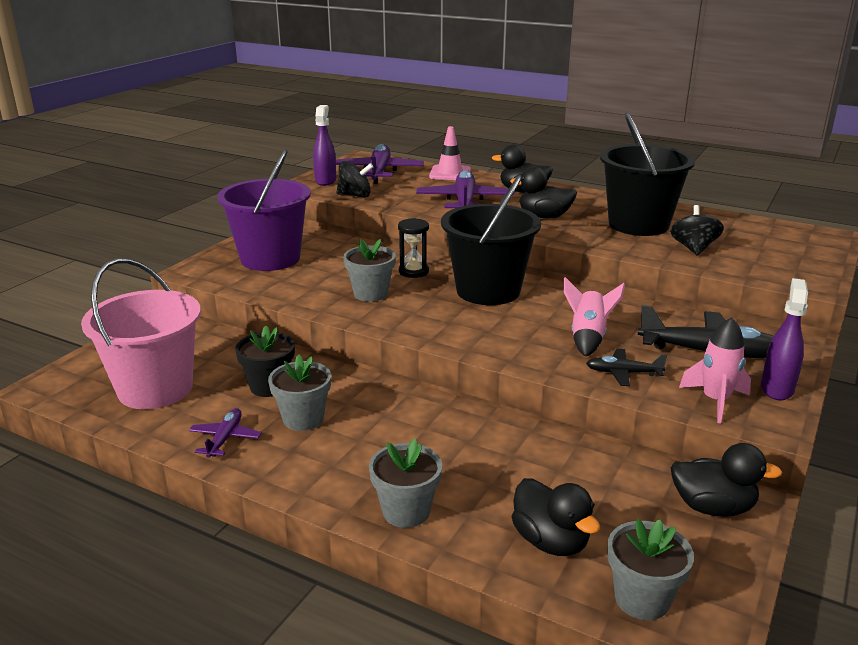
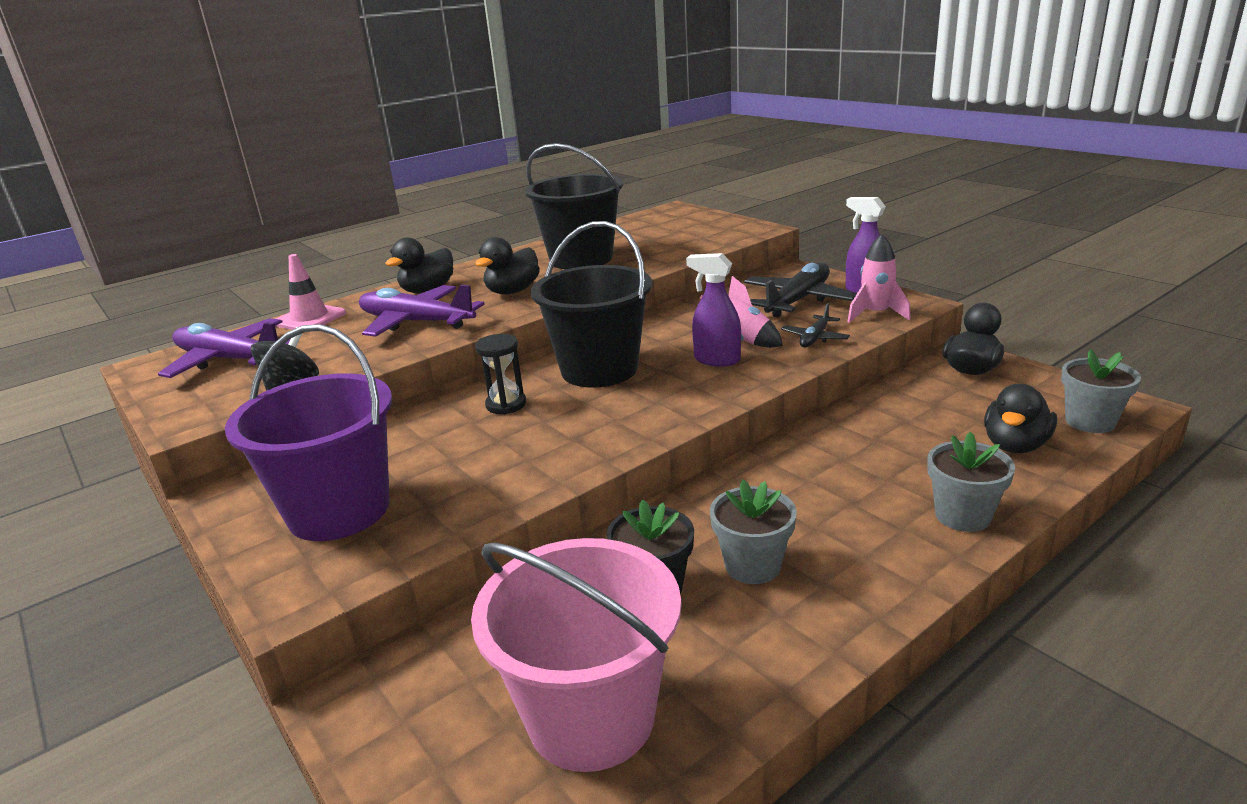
camera: 65 degrees left, 0 degrees up
(225, 438) = (774, 643): purple plane -> none
(325, 181) = (196, 401): purple spray bottle -> purple spray bottle (716, 360)
(370, 294) = (541, 441): grey flower pot -> none
(550, 541) = (1015, 445): black duck -> black duck turned 135 degrees clockwise
(693, 248) = (656, 250): black spinning top -> none

